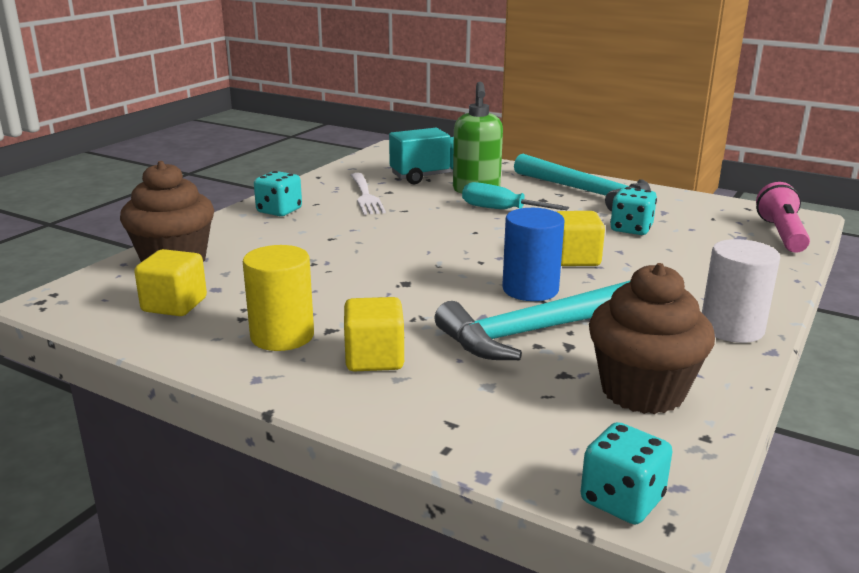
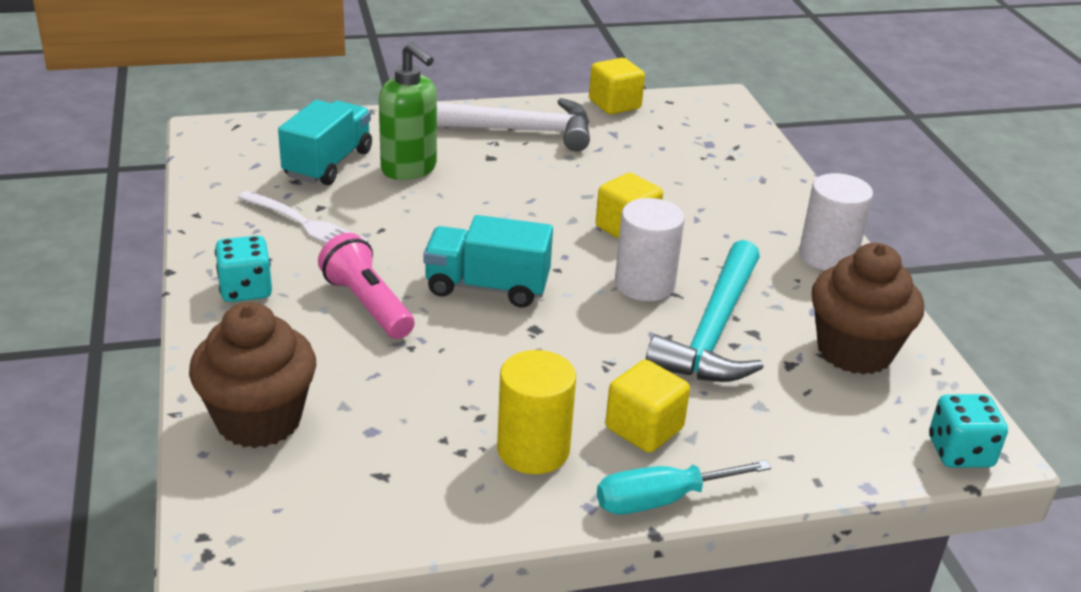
camera: 45 degrees left, 10 degrees up
(174, 305) = (368, 474): yellow cube -> yellow cube (614, 104)
(415, 254) = (487, 287): none -> turquoise truck
(500, 210) = (474, 189): turquoise screwdriver -> turquoise screwdriver (661, 500)
(530, 289) = (644, 284): blue cylinder -> white cylinder
(586, 192) = (514, 131): turquoise hammer -> white hammer
(631, 229) = (618, 168): turquoise dice -> none
(781, 234) = (732, 127): pink flashlight -> pink flashlight (367, 304)

